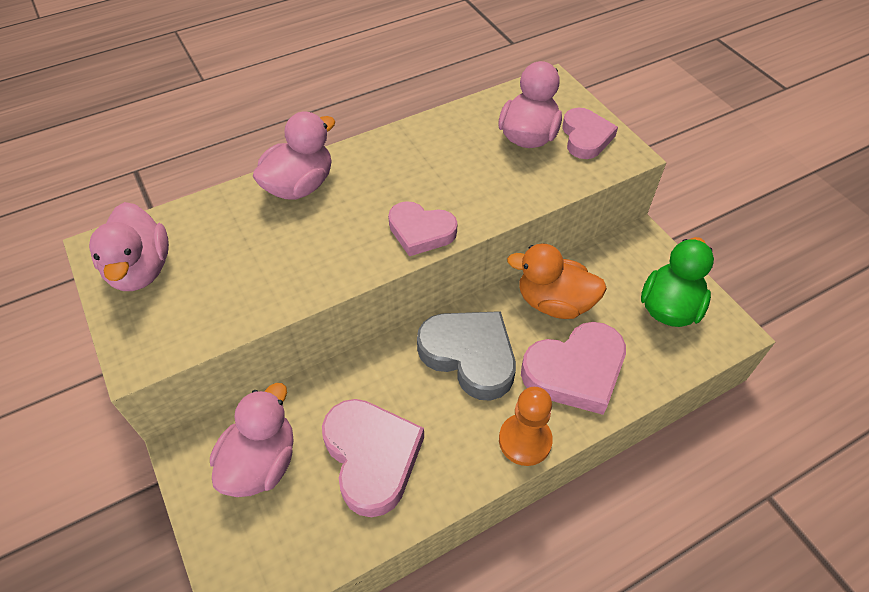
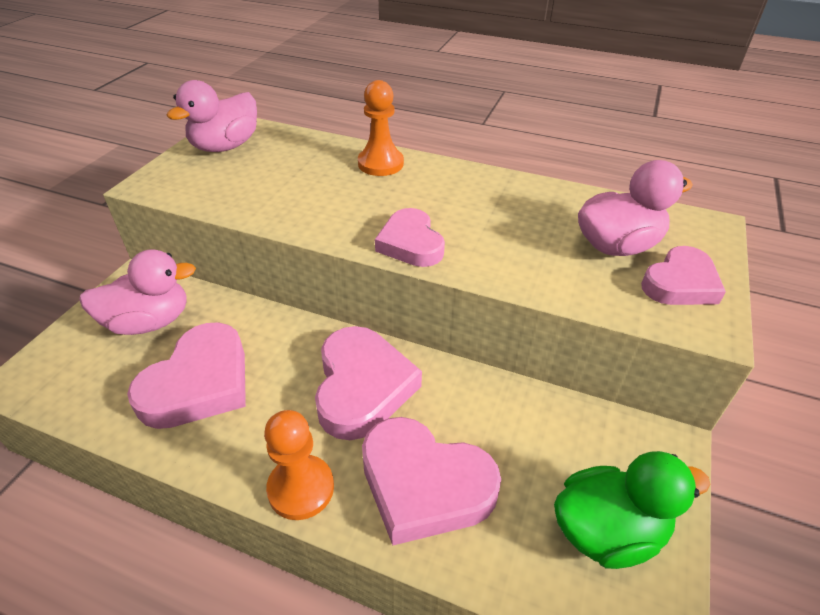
camera: 50 degrees right, 10 degrees down
(299, 186) = (380, 164): pink duck -> orange pawn
(469, 355) = (362, 387): grey heart -> pink heart
(554, 302) = (491, 415): orange duck -> none

